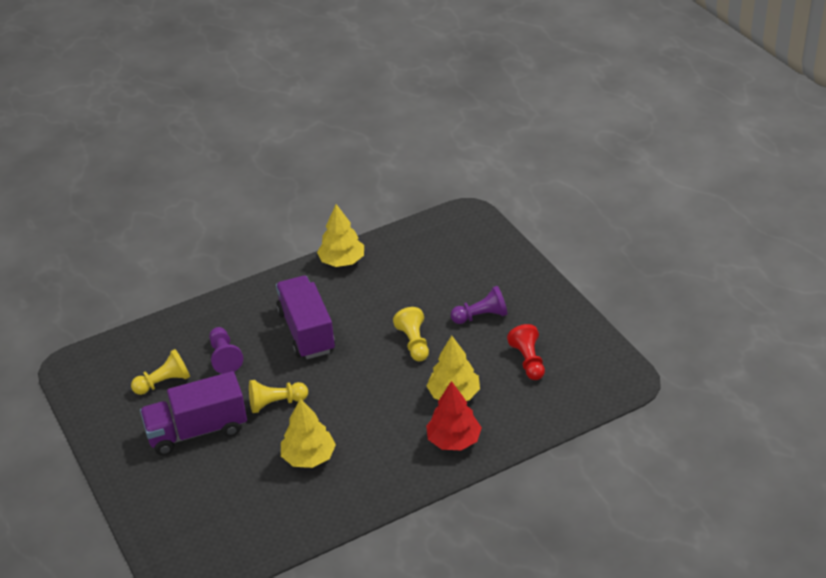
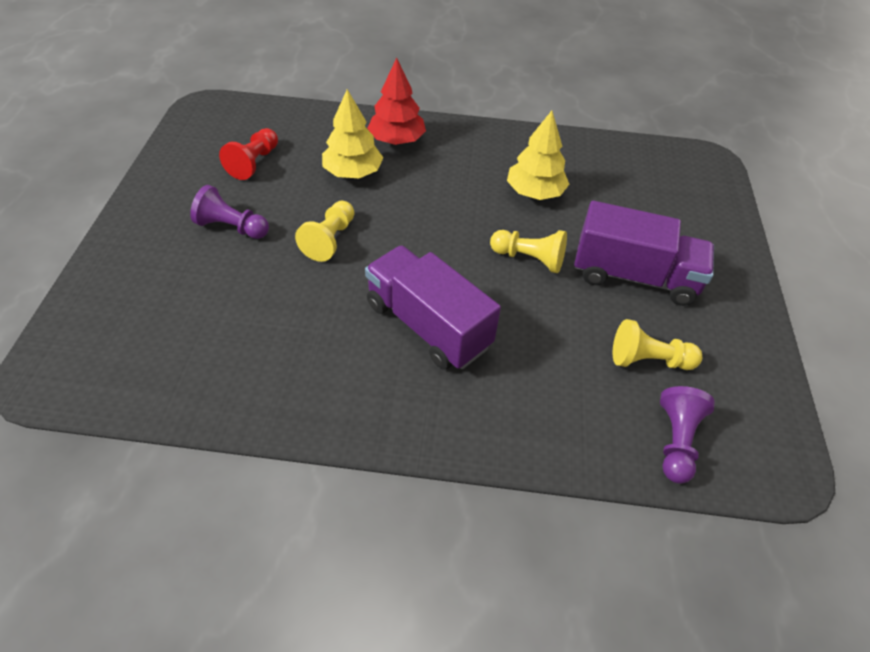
camera: 150 degrees left, 10 degrees up
(224, 357) = (552, 350): purple pawn -> purple pawn (676, 441)
(306, 331) = (428, 325): purple truck -> purple truck turned 120 degrees clockwise
(342, 261) = (284, 409): yellow tree -> none

